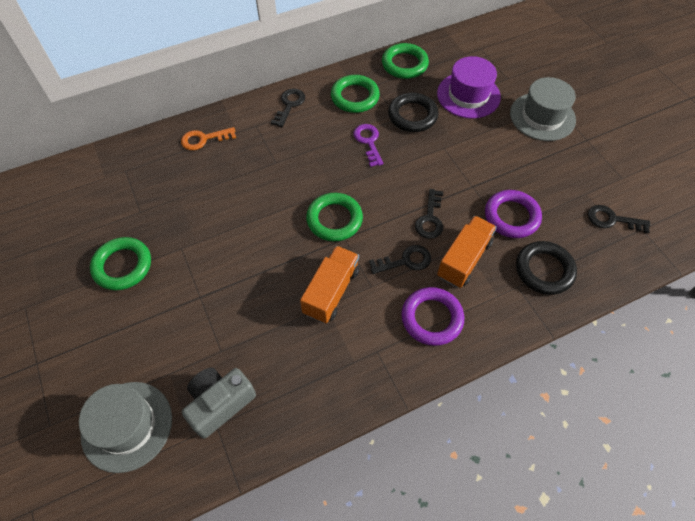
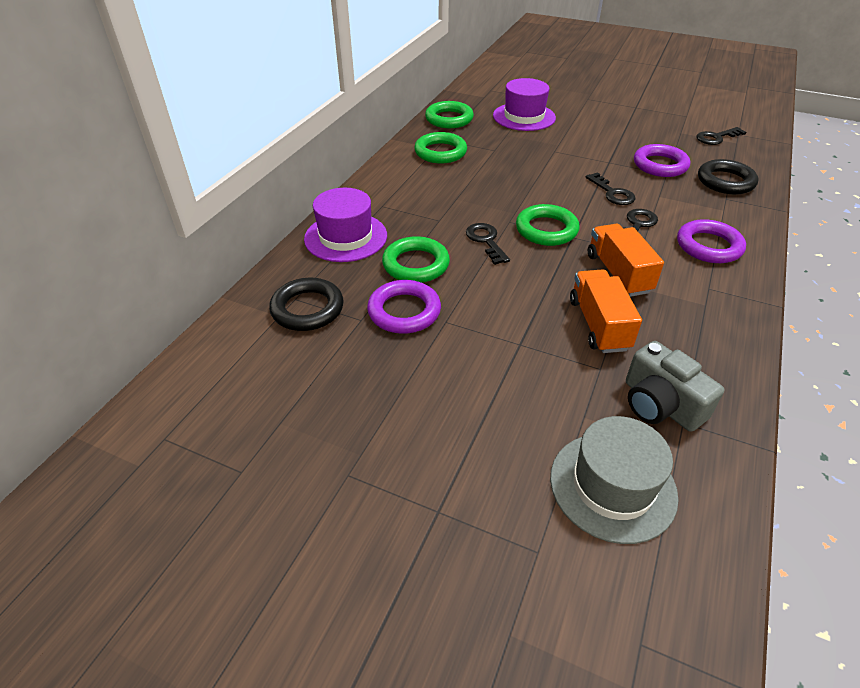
camera: 40 degrees left, 15 degrees down
(123, 266) = (408, 369): green ring -> green ring (416, 264)
(168, 223) = (404, 311): none -> purple ring
(204, 139) = (346, 237): orange key -> purple hat
(220, 403) = (660, 404): grey camera -> grey camera turned 45 degrees counterclockwise
(289, 105) = (392, 180): black key -> black key (486, 241)
(368, 142) = (495, 172): purple key -> none
(412, 115) = (503, 144): black ring -> black ring (307, 309)
(464, 259) = (671, 203): orange truck -> orange truck (598, 324)
(542, 116) = (590, 107): grey hat -> none

